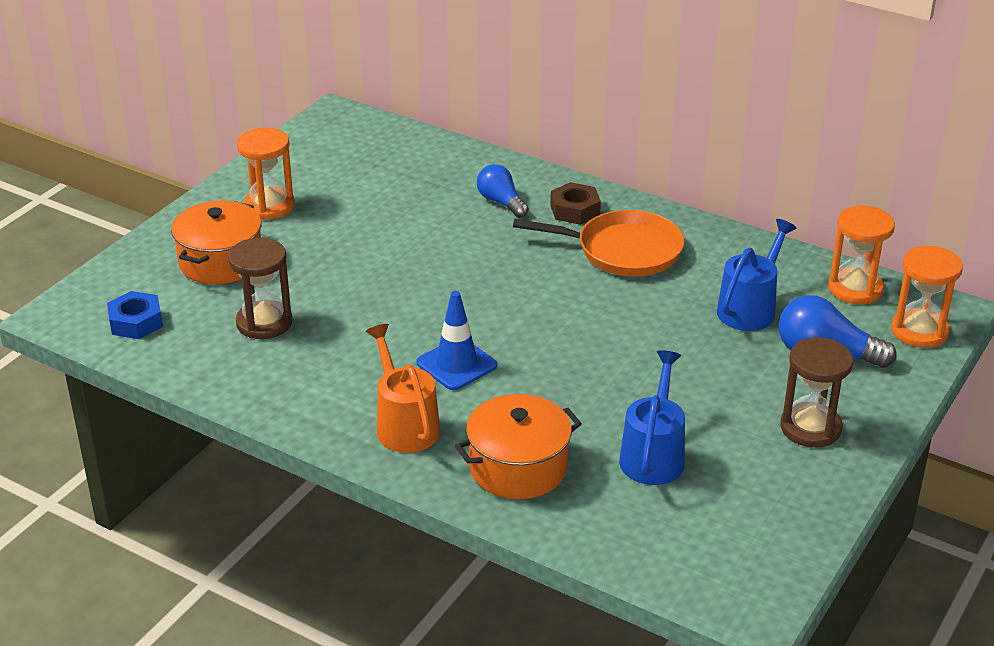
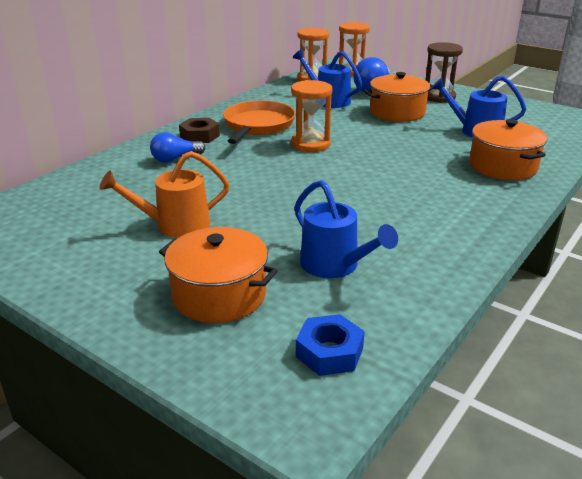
camera: 85 degrees left, 5 degrees down
(264, 323) = (335, 265): brown hourglass -> blue watering can
(269, 206) = (121, 266): orange hourglass -> orange hourglass (310, 144)
(404, 425) = (470, 202): orange watering can -> orange watering can (175, 225)
(456, 364) = (392, 182): blue traffic cone -> none
(715, 377) = (397, 112): none -> orange pot

